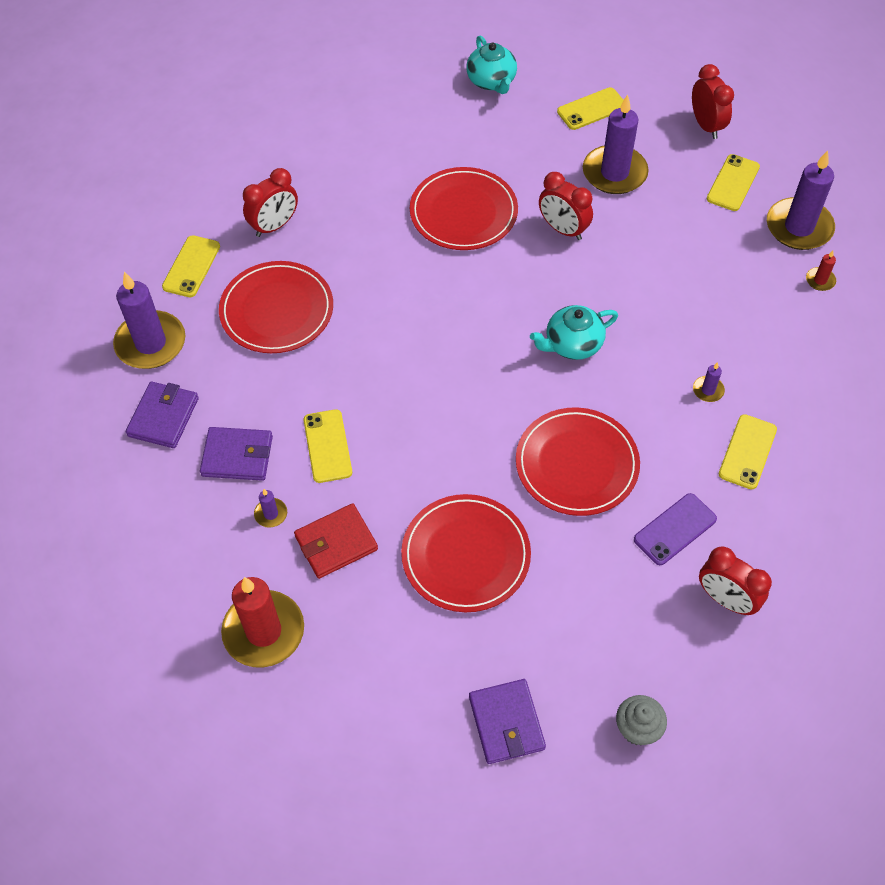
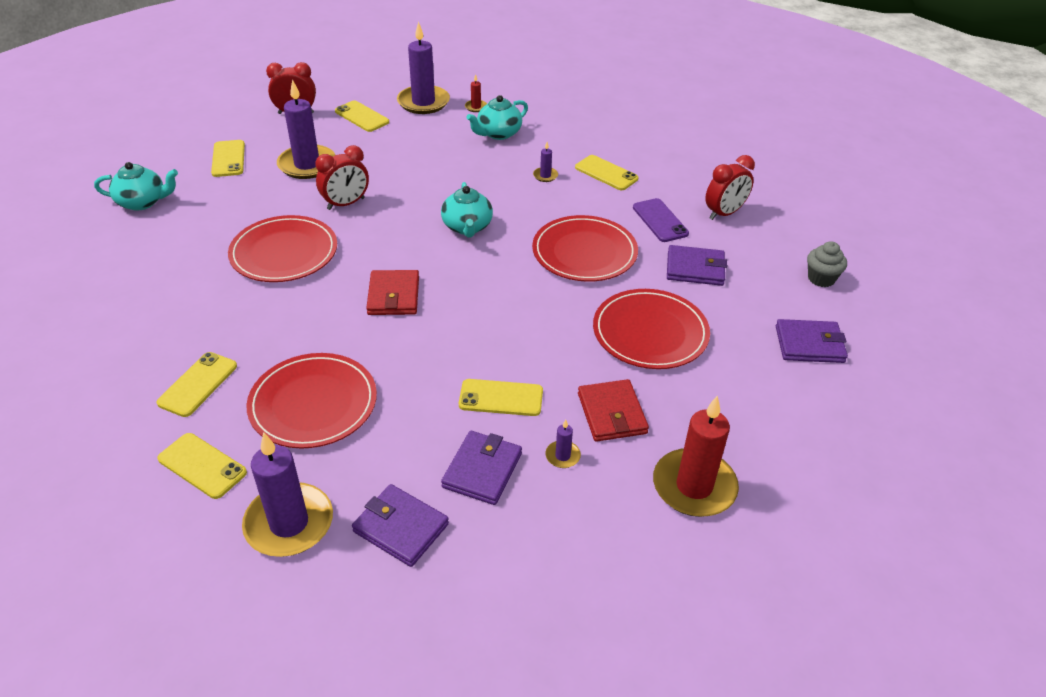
camera: 75 degrees left, 15 degrees down
(274, 226) = (198, 384): red clock -> yellow phone
(436, 318) = (393, 296): none -> red wallet
(596, 582) = (695, 269): none -> purple wallet
(773, 320) = (498, 133): none -> turquoise teapot

